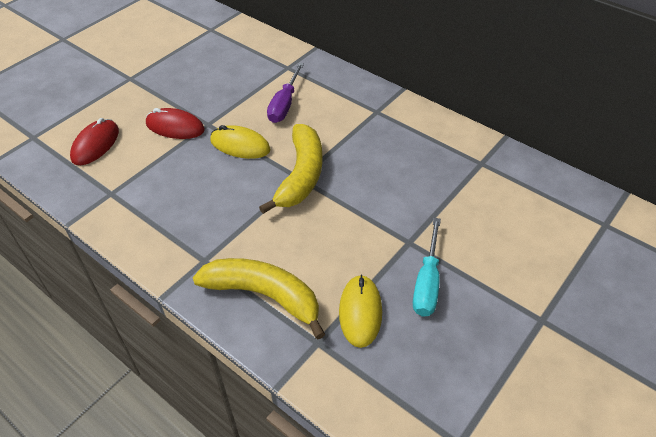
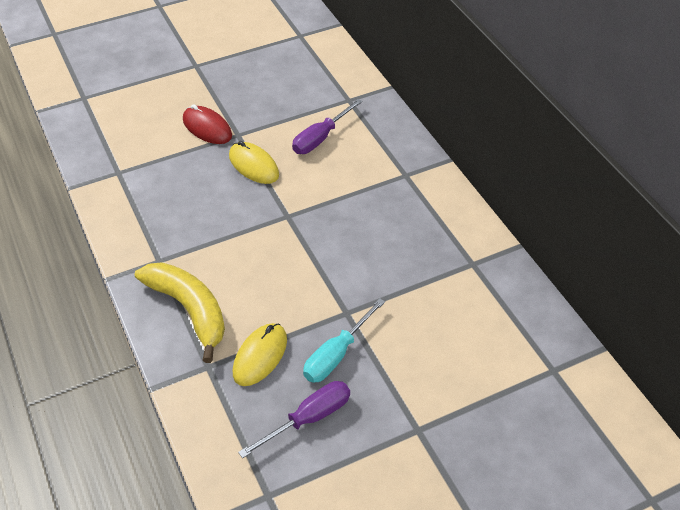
camera: 25 degrees right, 0 degrees up
(95, 144) = (130, 122): red mouse -> none
(301, 175) = (290, 214): yellow banana -> none
(444, 351) = (308, 418): none -> purple screwdriver

